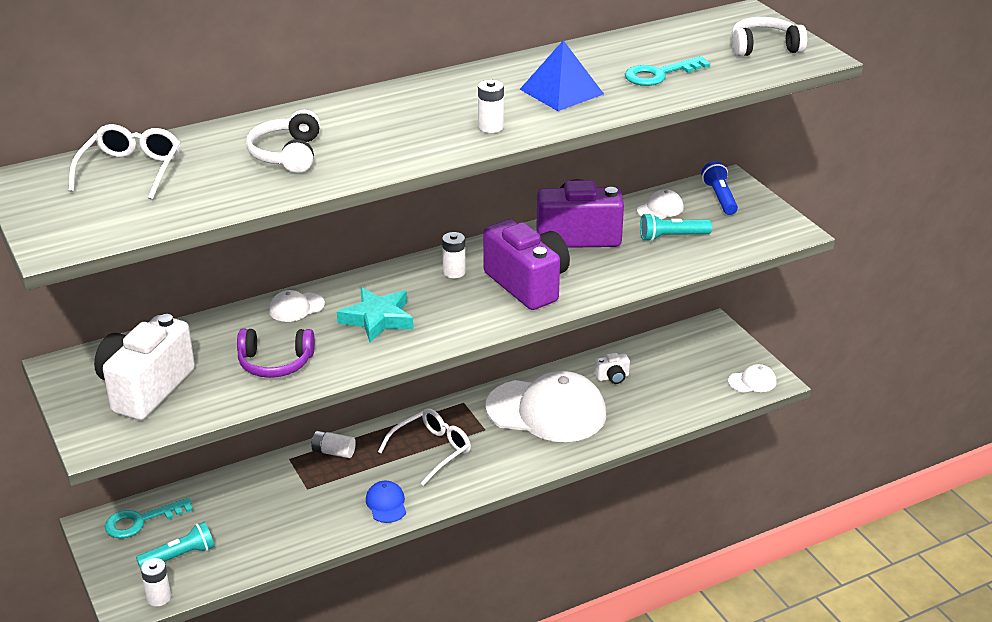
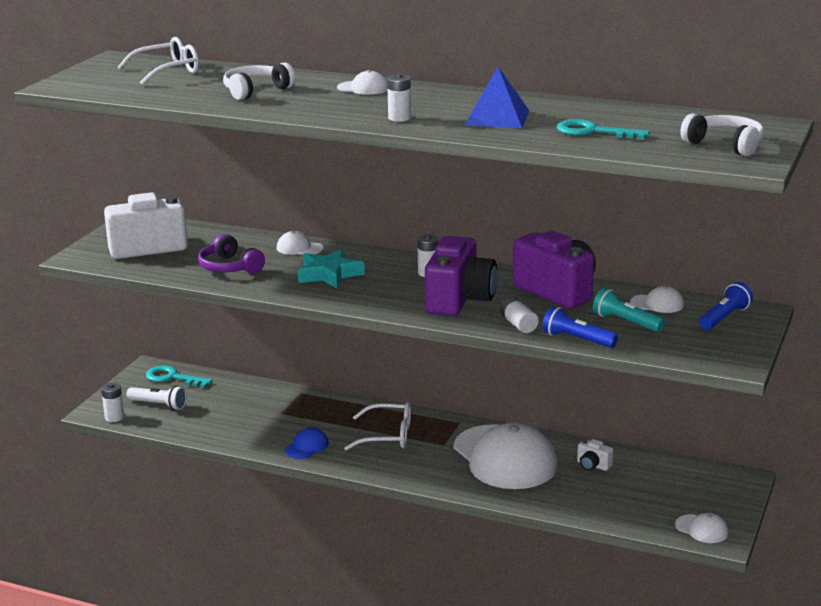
camera: 50 degrees right, 10 degrees down
(179, 556) = (159, 405): turquoise flashlight -> white flashlight
(333, 452) = (330, 403): white battery -> white battery (518, 324)
(376, 107) = (363, 88): none -> white cap
(672, 271) = (577, 340): none -> blue flashlight

